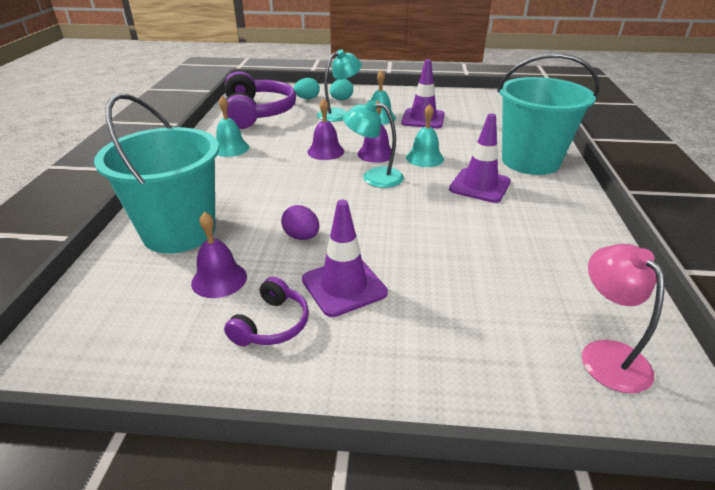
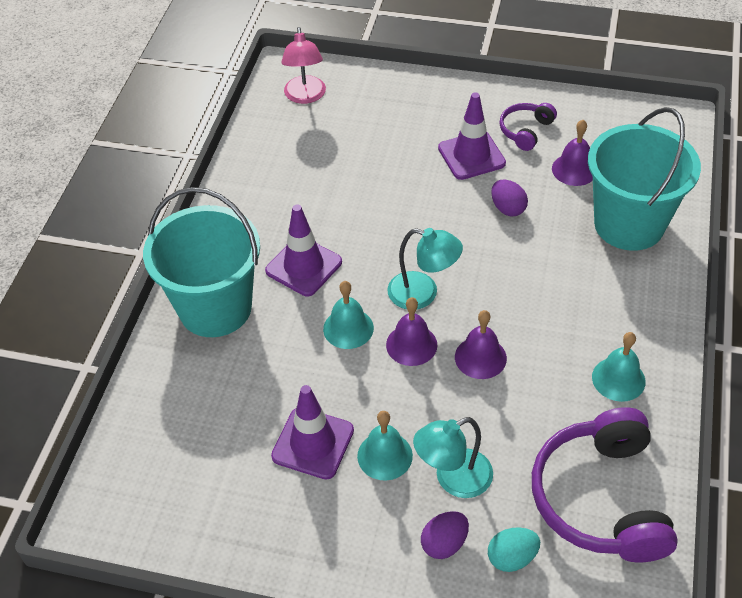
camera: 170 degrees left, 15 degrees up
(341, 100) = (444, 543): turquoise egg -> purple egg

